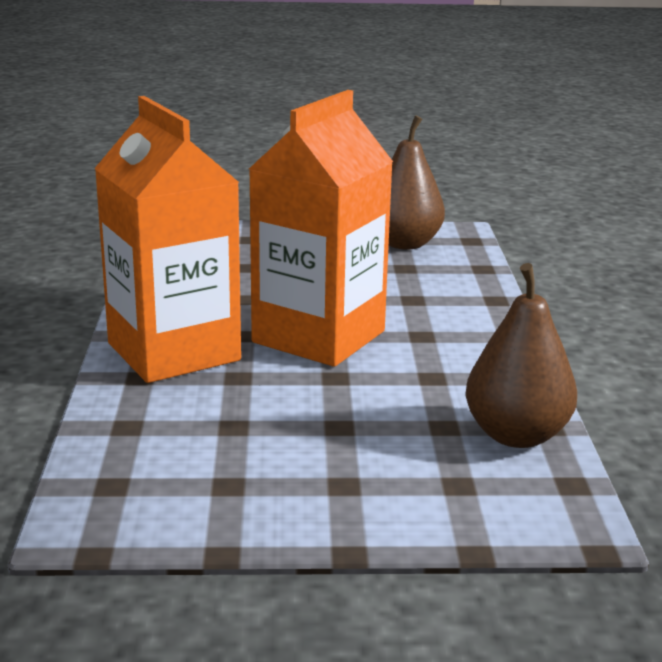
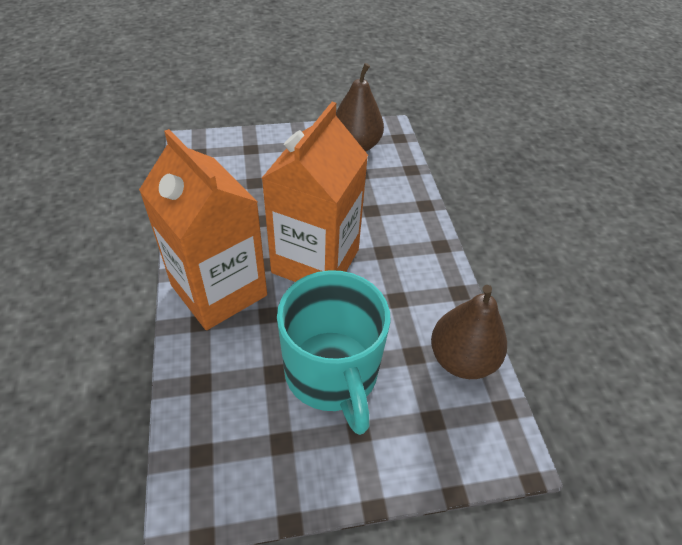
camera: 10 degrees left, 25 degrees up
(317, 433) = (332, 374): none -> turquoise mug

